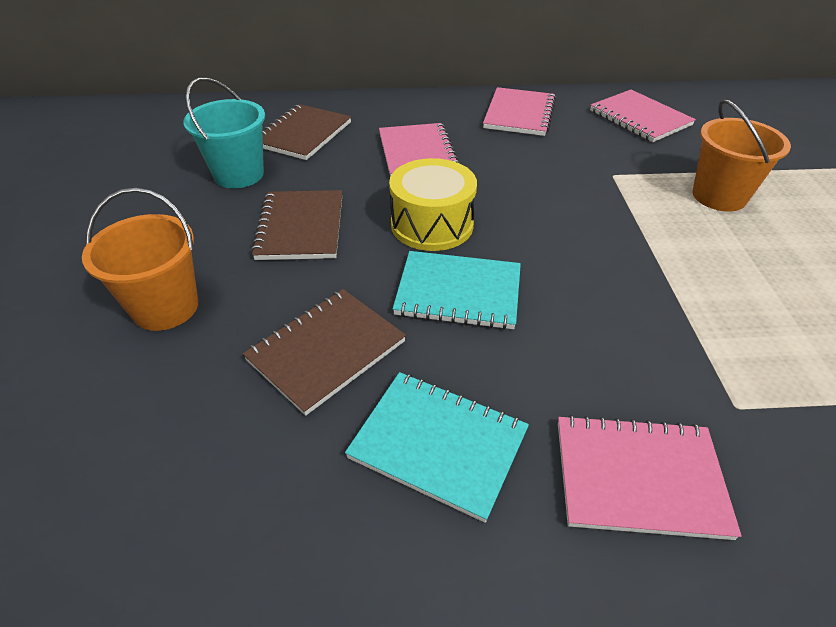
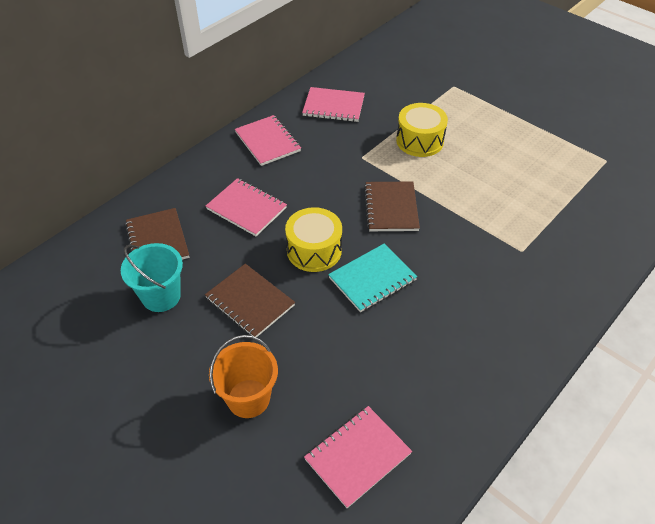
camera: 45 degrees left, 5 degrees up
(326, 351) = (354, 353): brown notebook -> brown notebook (391, 208)
(438, 444) = (447, 352): turquoise notebook -> none
(638, 477) = (520, 306): pink notebook -> pink notebook (357, 456)
(719, 196) = (420, 141): orange bucket -> yellow drum

